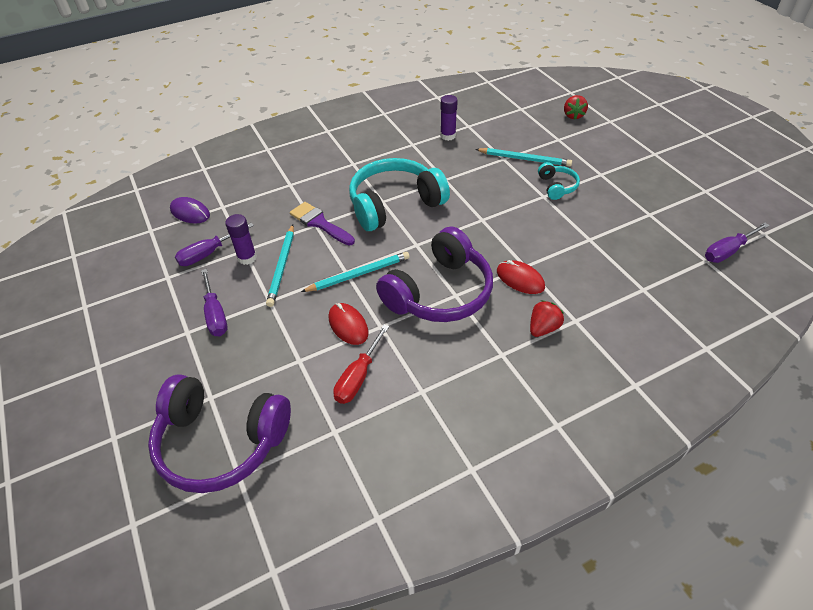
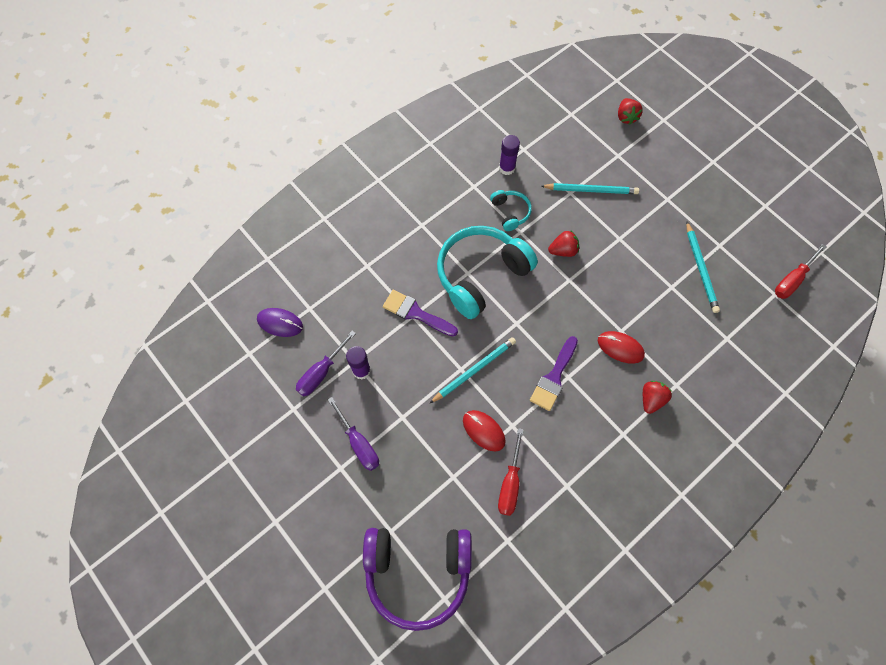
camera: 15 degrees left, 20 degrees up
(282, 266) = (399, 375): turquoise pencil -> turquoise pencil (701, 269)
(440, 293) = (554, 377): purple headphones -> purple brush
(483, 197) = (563, 250): none -> red strawberry
(557, 186) = (629, 223): turquoise headphones -> turquoise headphones (510, 212)
(728, 251) = (792, 280): purple screwdriver -> red screwdriver

